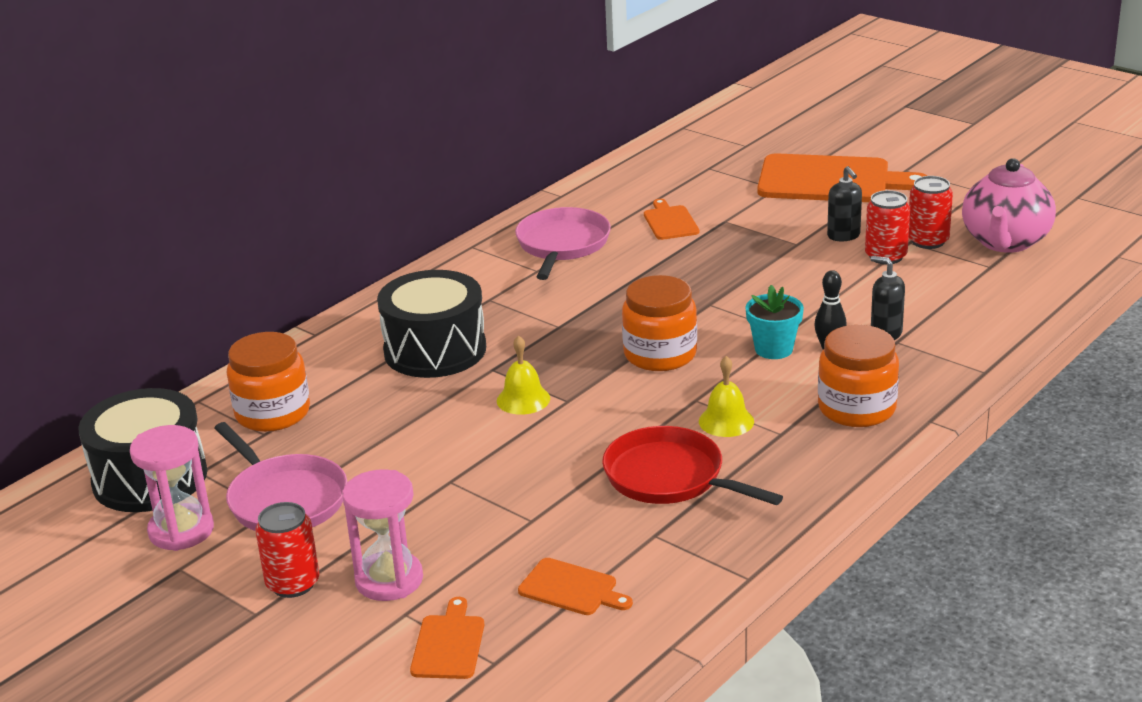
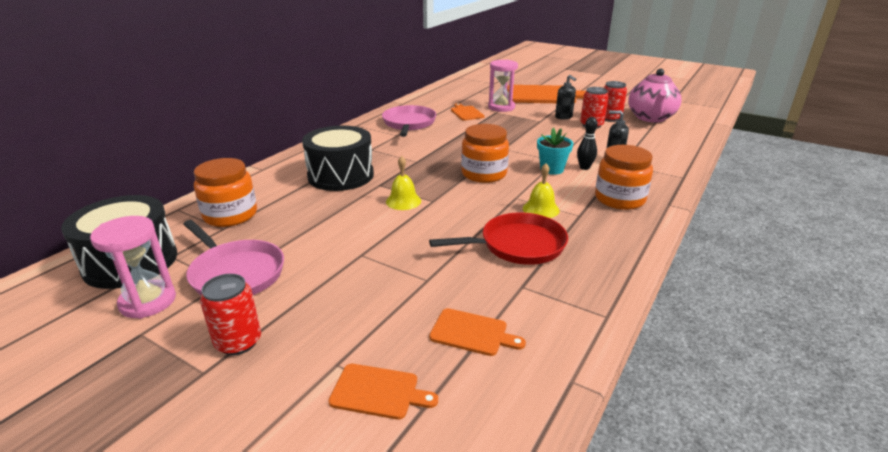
camera: 10 degrees left, 0 degrees up
(389, 580) = (321, 334): pink hourglass -> pink hourglass (501, 107)
(448, 644) = (378, 392): orange cutting board -> orange cutting board turned 105 degrees clockwise
(670, 477) = (518, 245): red pan -> red pan turned 135 degrees clockwise

